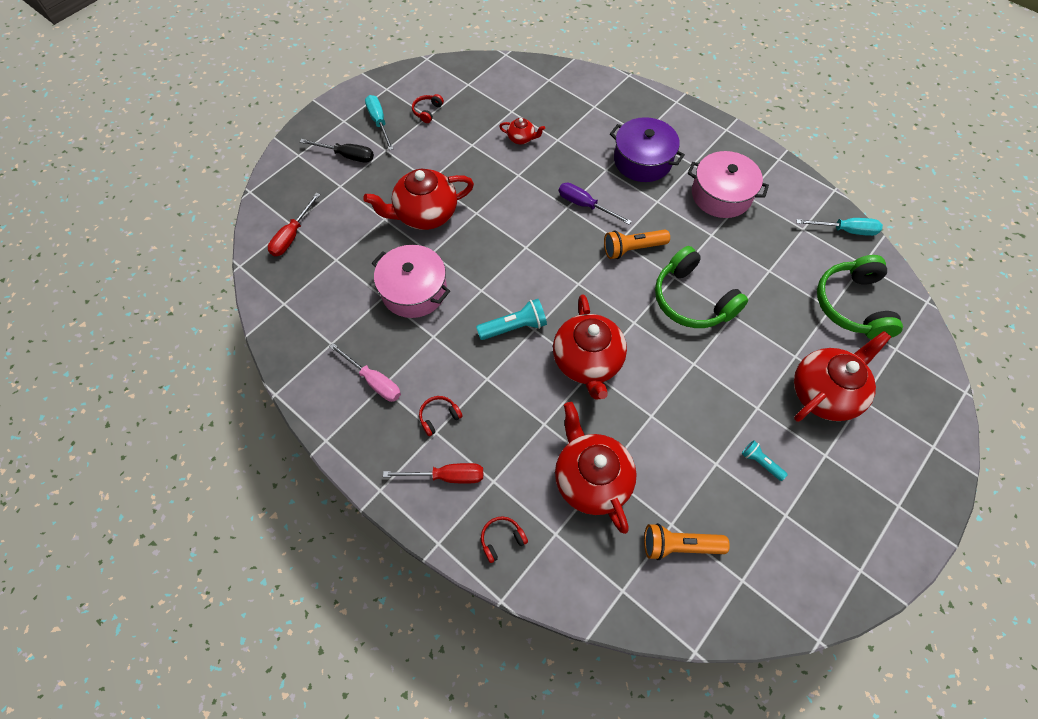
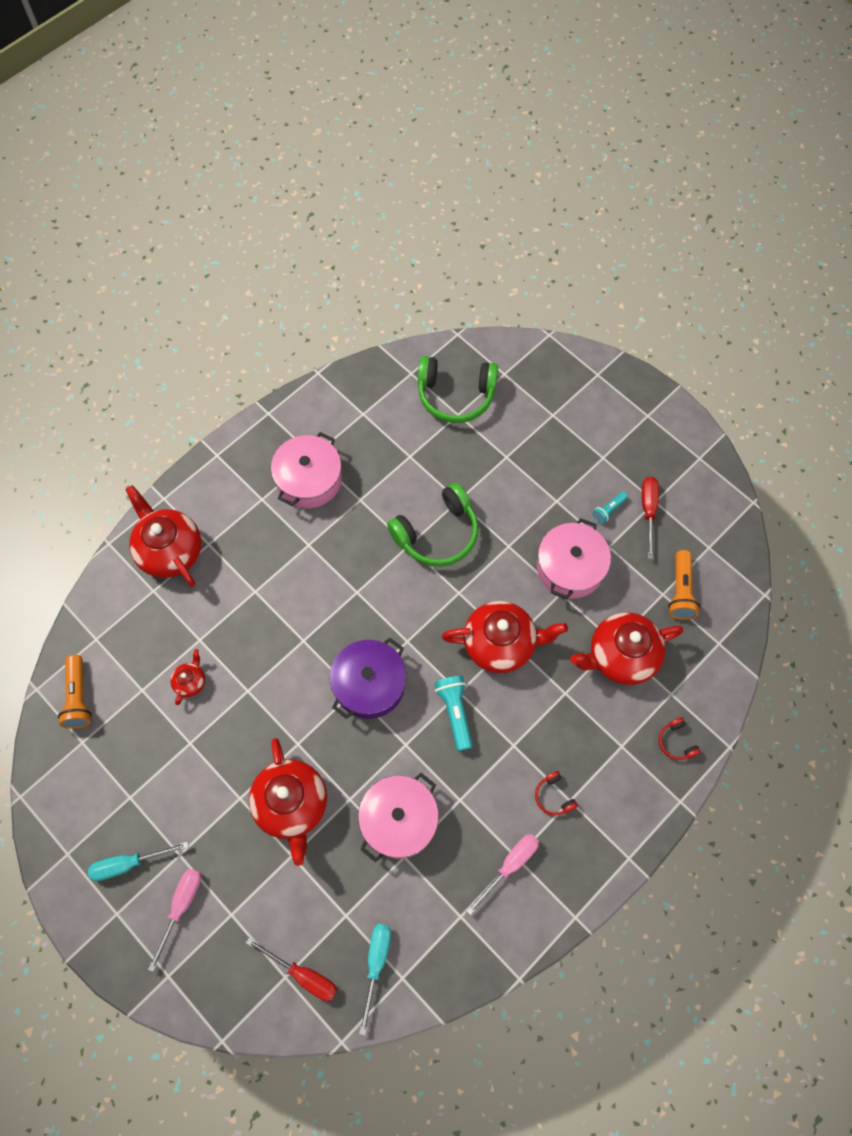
camera: 85 degrees left, 5 degrees up
(347, 156) = (181, 907): black screwdriver -> pink screwdriver
(427, 111) = (121, 798): red headphones -> none
(447, 476) = (616, 790): red screwdriver -> red screwdriver (648, 511)
(585, 205) = (304, 621): purple screwdriver -> none
(632, 249) = (369, 580): orange flashlight -> orange flashlight (79, 697)
(642, 160) = (248, 550): purple pot -> purple pot (369, 684)
(682, 424) = (570, 567): none -> pink pot
(824, 392) = (544, 443): red teapot -> red teapot (170, 550)
(845, 230) = (370, 377): turquoise screwdriver -> turquoise screwdriver (376, 964)

